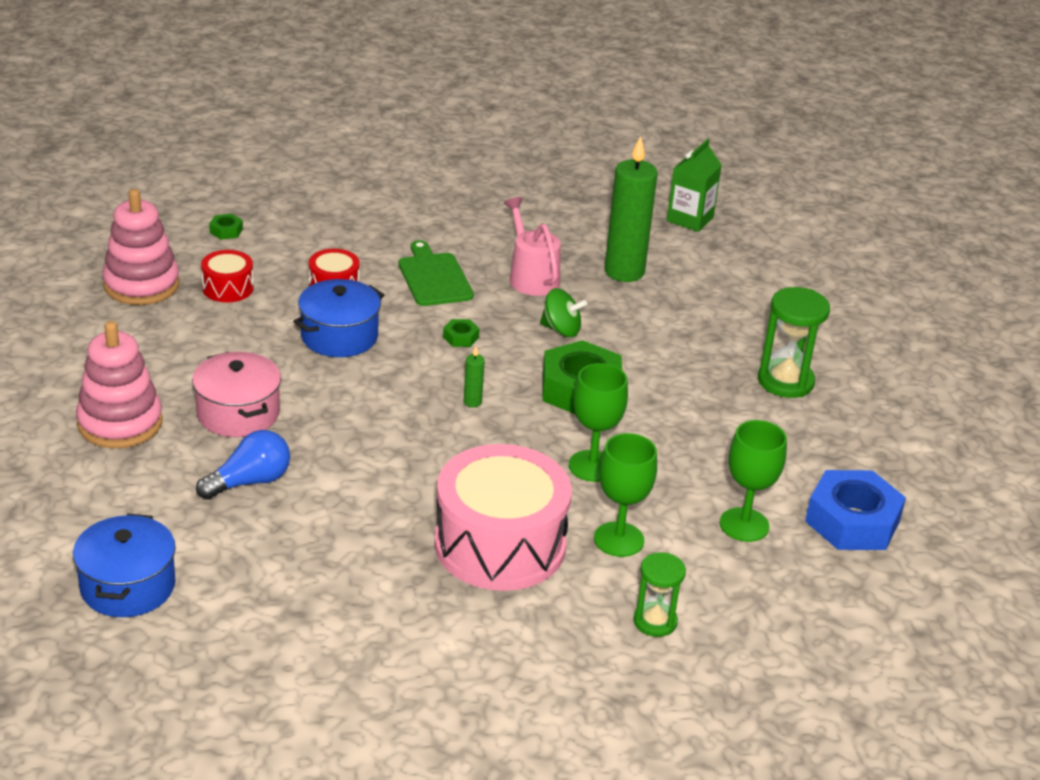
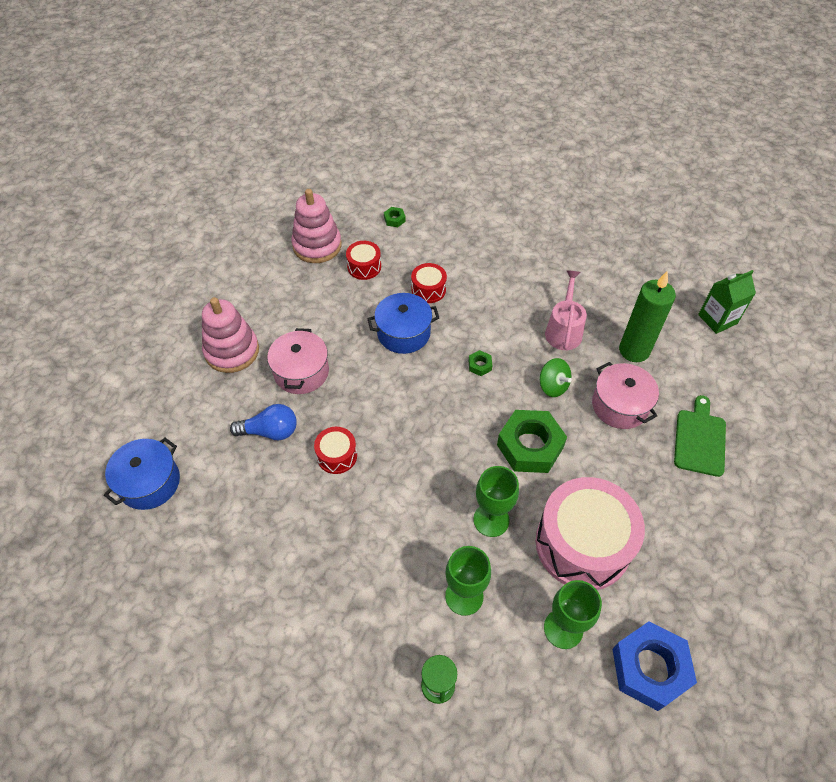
camera: 35 degrees right, 20 degrees up
(359, 474) = (337, 456): none -> red drum
(434, 277) = (497, 306): green cutting board -> green cutting board (699, 439)
(472, 402) = (449, 425): green candle -> none
(500, 545) = (382, 560): pink drum -> pink drum (582, 544)
(648, 323) = (620, 405): none -> pink pot
(785, 381) = (688, 505): green hourglass -> none

